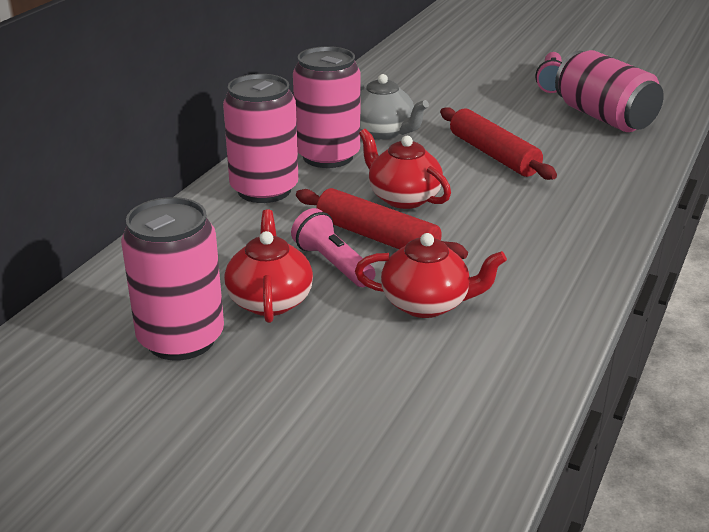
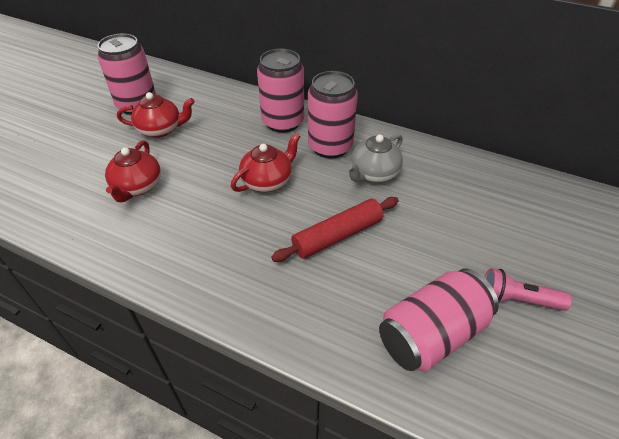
camera: 90 degrees right, 15 degrees up
(333, 264) = (190, 150): pink flashlight -> none
(377, 237) = (217, 168): red rolling pin -> none

